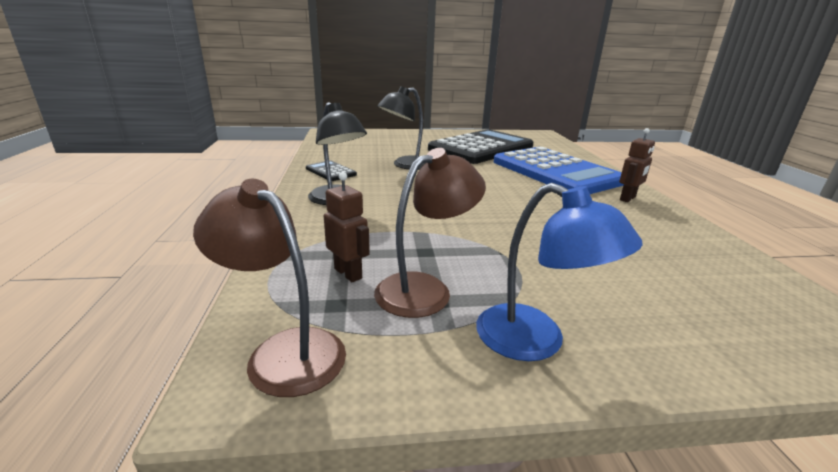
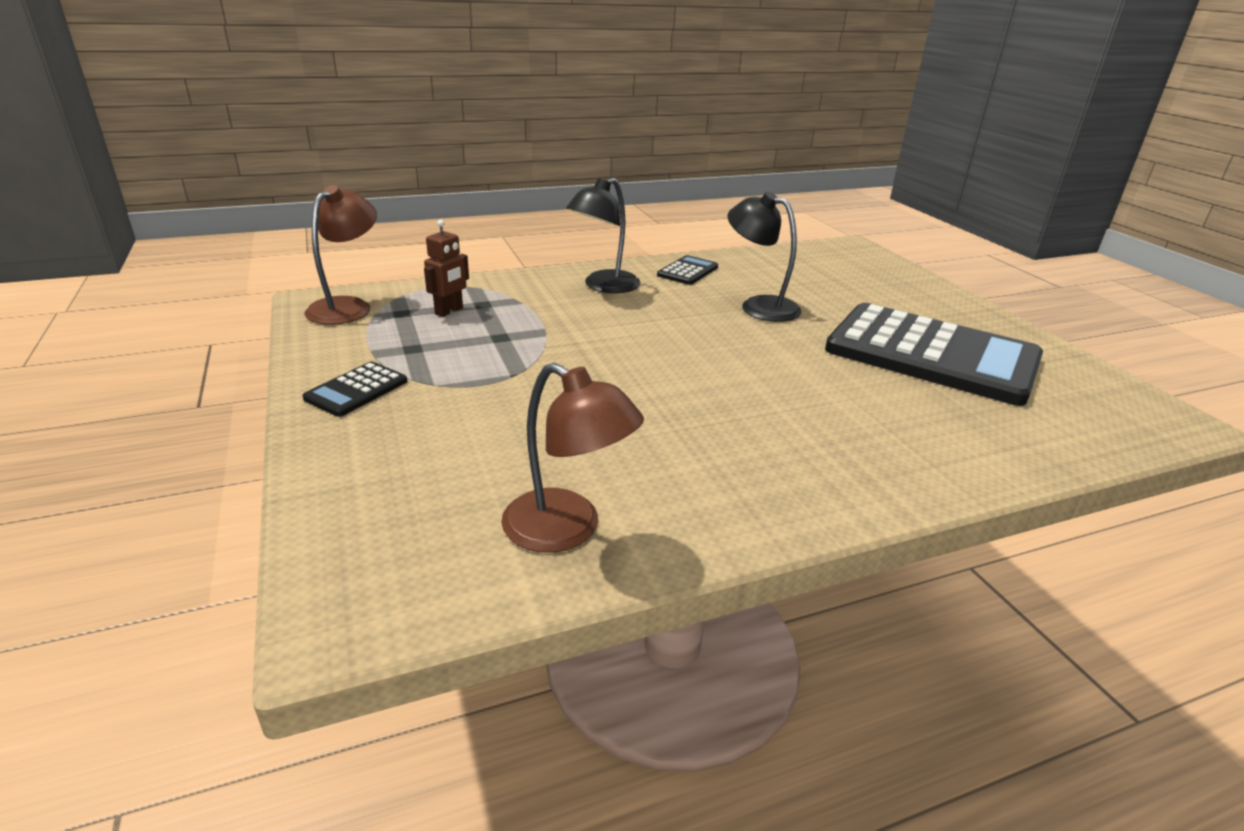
camera: 75 degrees right, 5 degrees up
(425, 289) = (430, 342): brown lamp -> brown lamp (567, 530)
(535, 341) = (356, 390): blue lamp -> black calculator
(556, 172) = (865, 424): blue calculator -> none
(628, 198) = (779, 490): brown robot -> none

